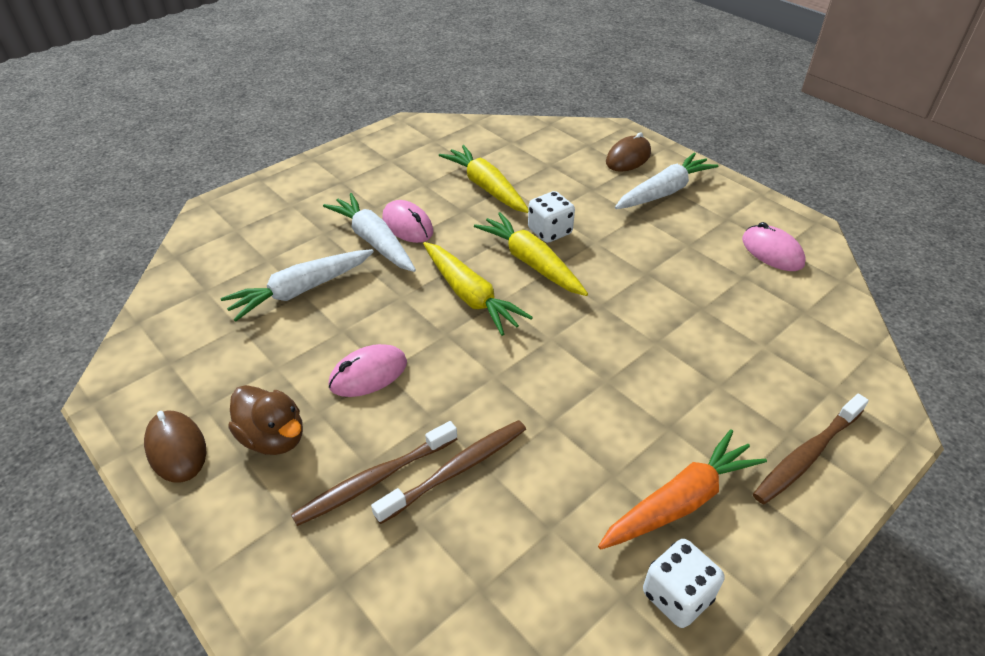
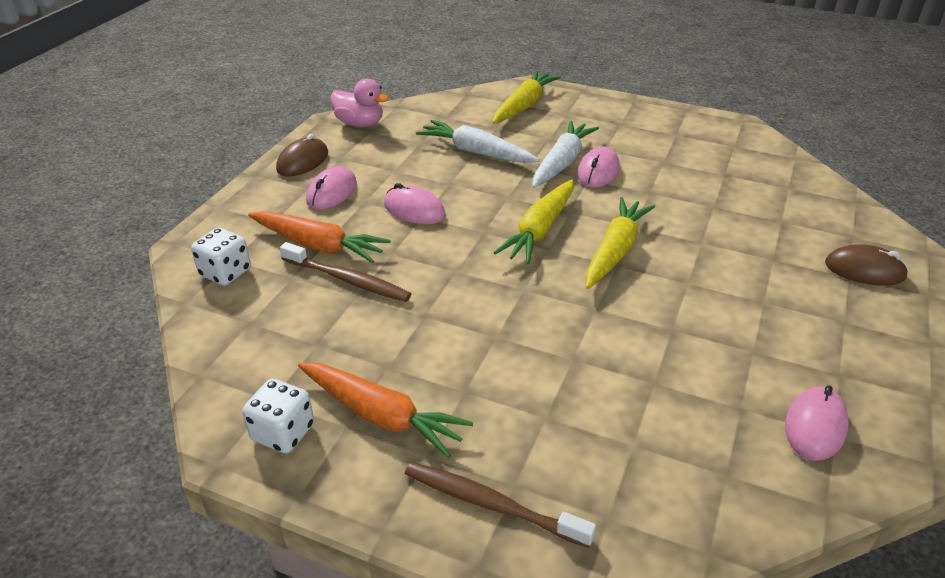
camera: 65 degrees right, 5 degrees down
(142, 367) = (360, 124): none -> pink duck
(273, 437) = (332, 192): brown duck -> pink mouse
(374, 480) = (318, 245): brown toothbrush -> orange carrot
(486, 187) = (697, 194): yellow carrot -> yellow carrot (524, 106)
(549, 231) = (672, 249): white dice -> white dice (225, 273)
(664, 192) = (832, 311): white carrot -> none

